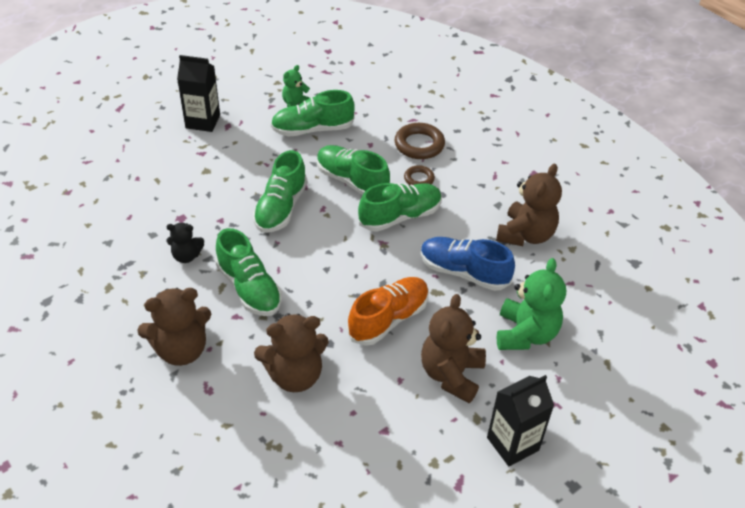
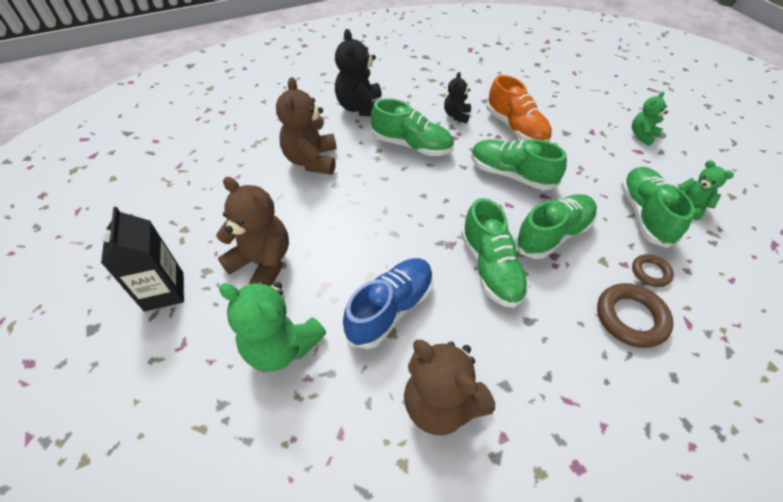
camera: 105 degrees right, 5 degrees up
(181, 350) = (361, 108): brown teddy bear -> black teddy bear
(203, 121) = (642, 135): black carton -> green teddy bear
(249, 288) = (412, 145): green shoe -> green shoe turned 135 degrees counterclockwise
(388, 319) = (347, 229): orange shoe -> orange shoe (516, 128)
(419, 179) = (558, 301): brown ring -> brown ring (650, 272)

